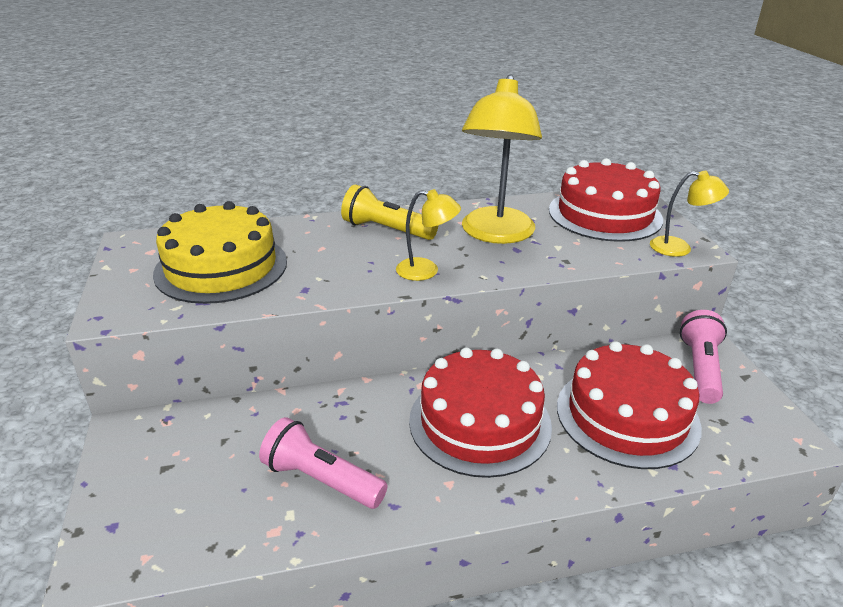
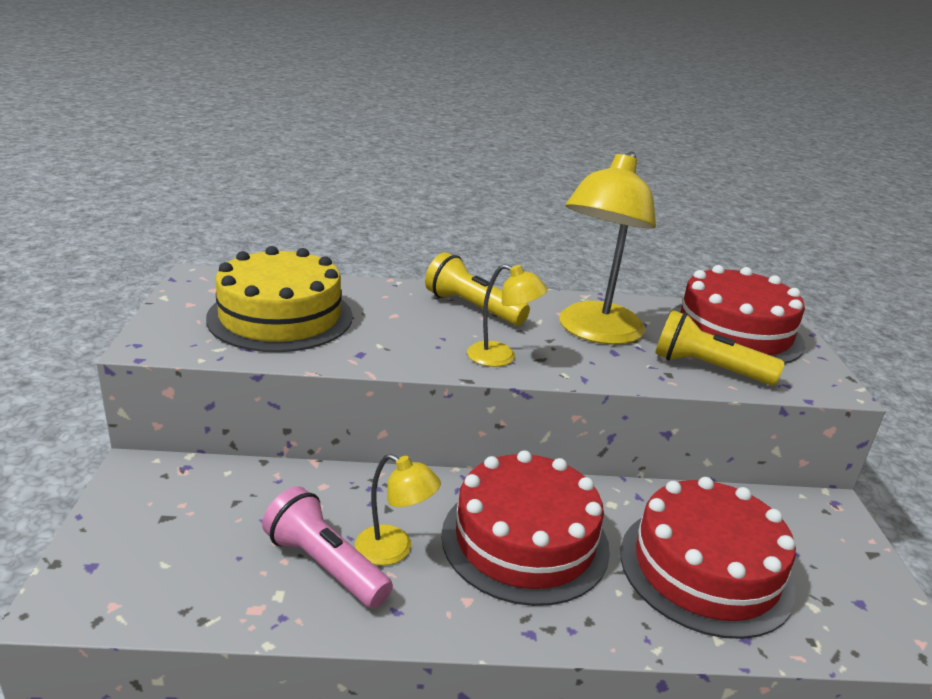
camera: 10 degrees right, 5 degrees down
(594, 250) = (708, 368): none -> yellow flashlight
(679, 248) = (814, 383): yellow lamp -> yellow lamp (394, 550)
(700, 368) = (816, 533): pink flashlight -> none

